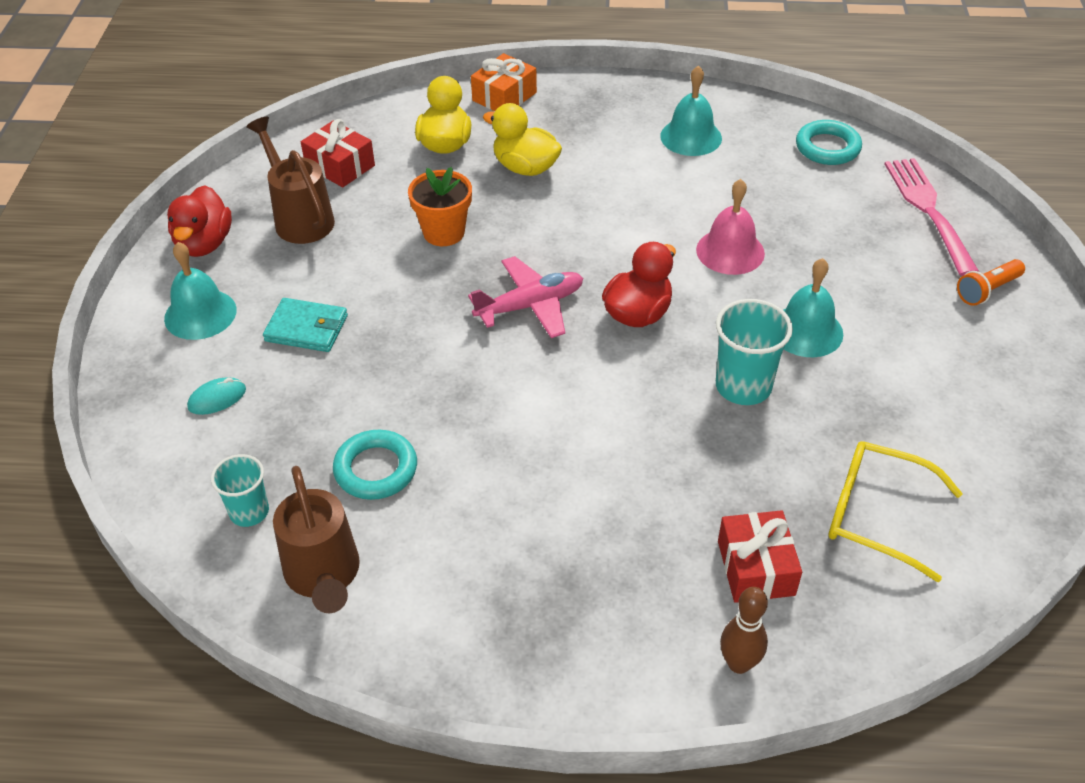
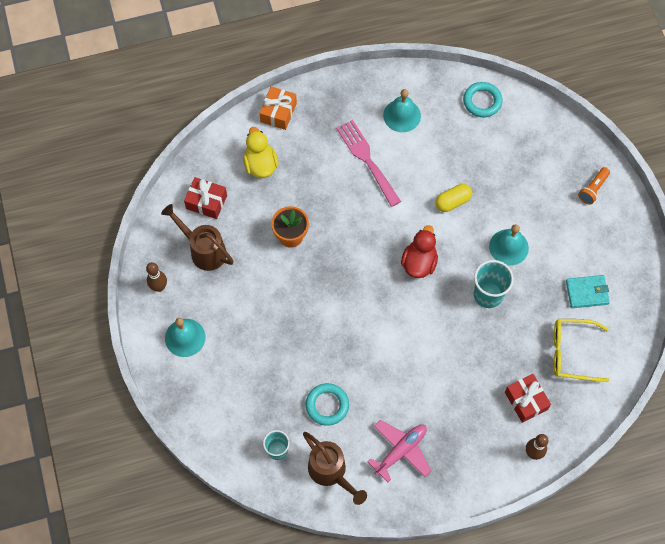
camera: 20 degrees left, 20 degrees up
(204, 244) = (159, 287): red duck -> brown bowling pin
(217, 398) = (225, 389): turquoise mouse -> none
(306, 328) = (248, 328): turquoise wallet -> turquoise wallet (587, 292)
(525, 168) = (316, 170): yellow duck -> none
(530, 306) = (360, 275): pink plane -> pink plane (401, 451)
(730, 251) = (452, 202): pink bell -> yellow capsule
(928, 210) = (549, 137): pink fork -> pink fork (367, 159)

